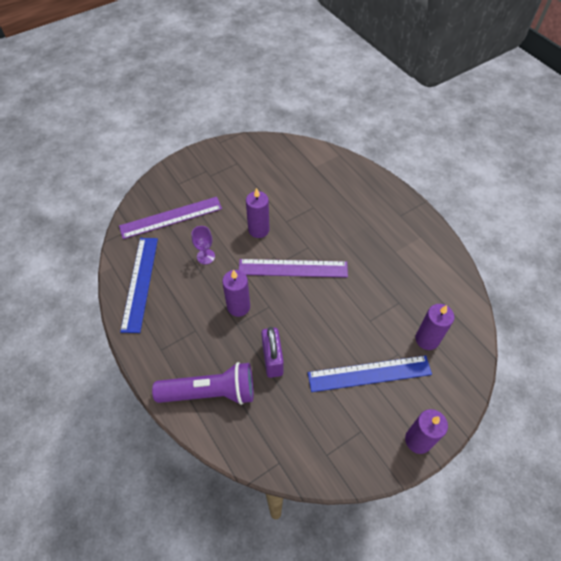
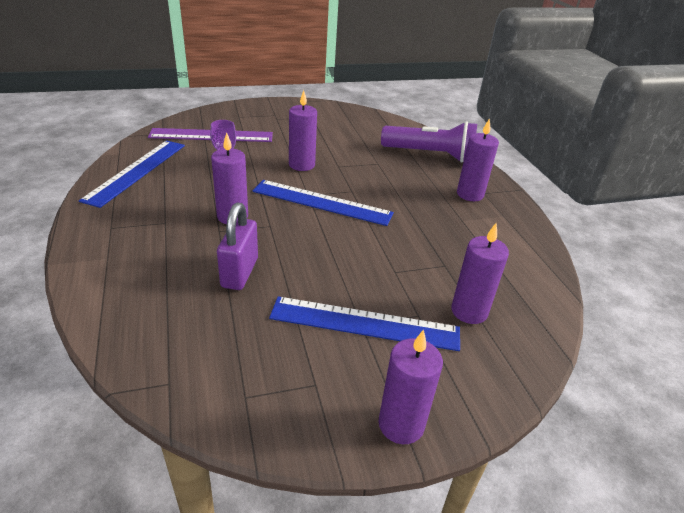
camera: 15 degrees right, 20 degrees down
(210, 392) = (136, 280): purple flashlight -> purple flashlight (430, 155)
(293, 268) = (321, 202): purple ruler -> blue ruler
(391, 221) = (470, 194): none -> purple candle

